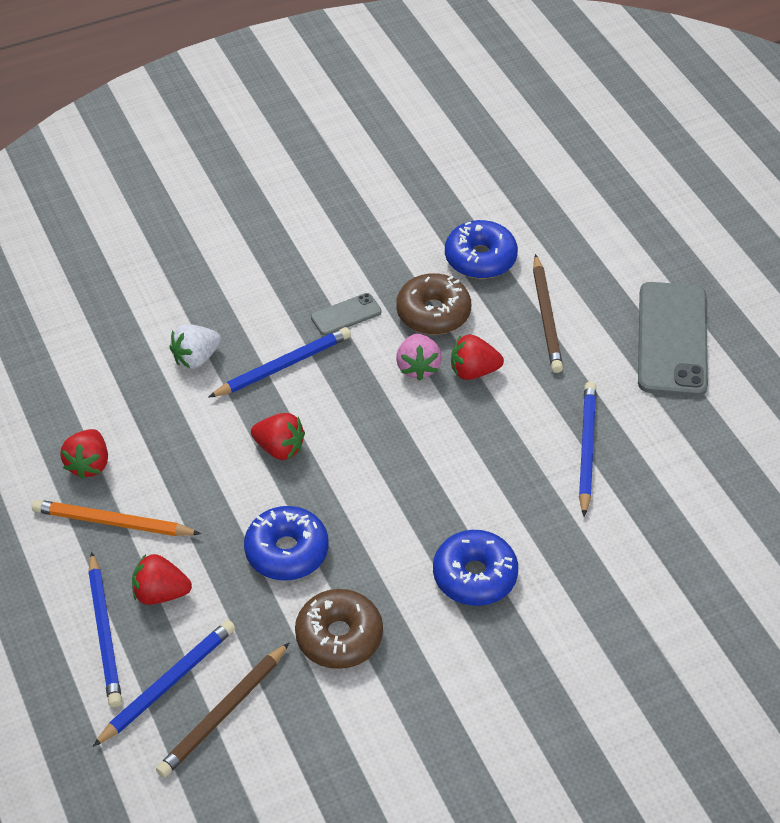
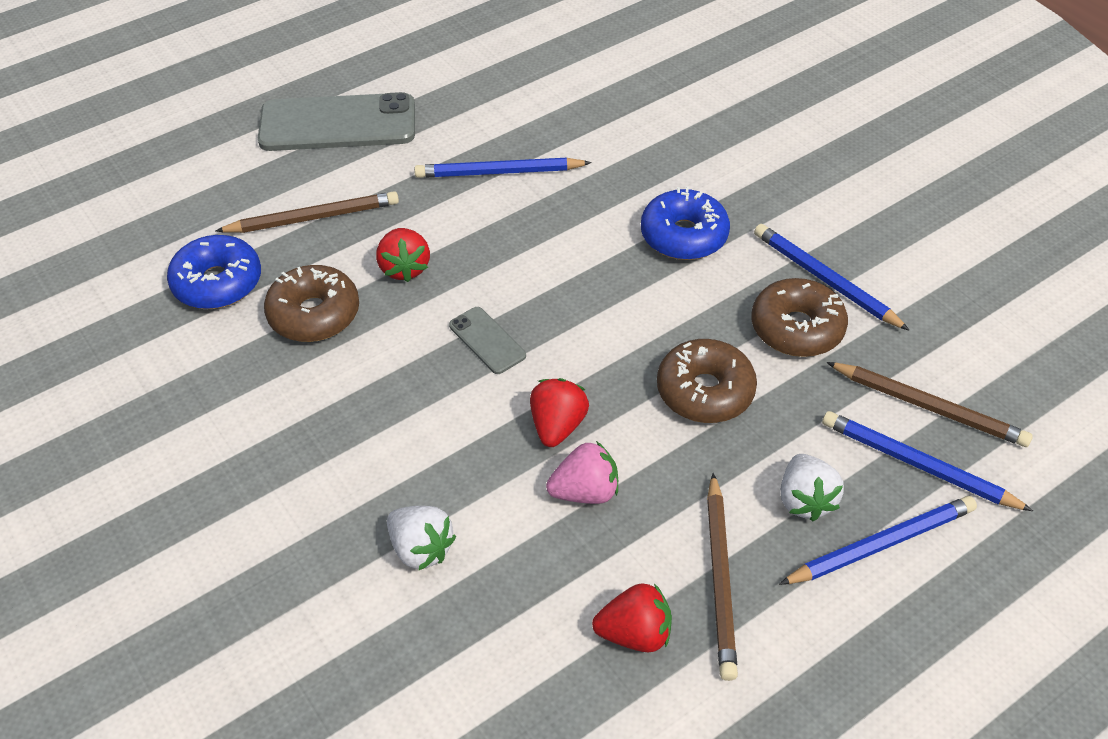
camera: 100 degrees left, 0 degrees up
(113, 522) = (720, 578): orange pencil -> brown pencil
(160, 593) = (805, 500): red strawberry -> white strawberry
(283, 366) = (421, 447): blue pencil -> blue pencil (825, 280)
(287, 551) = (705, 391): blue donut -> brown donut
(346, 315) = (324, 398): grey phone -> grey phone (487, 340)
(418, 367) = (405, 316): pink strawberry -> pink strawberry (585, 492)

